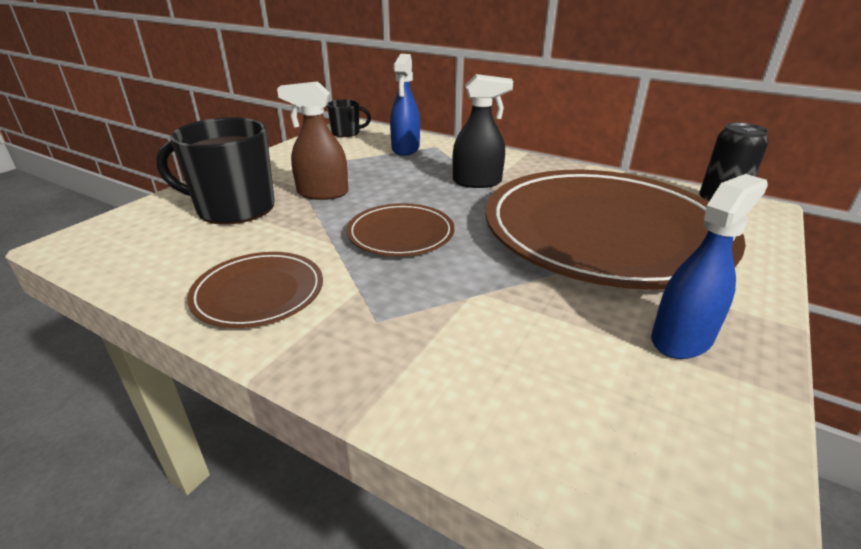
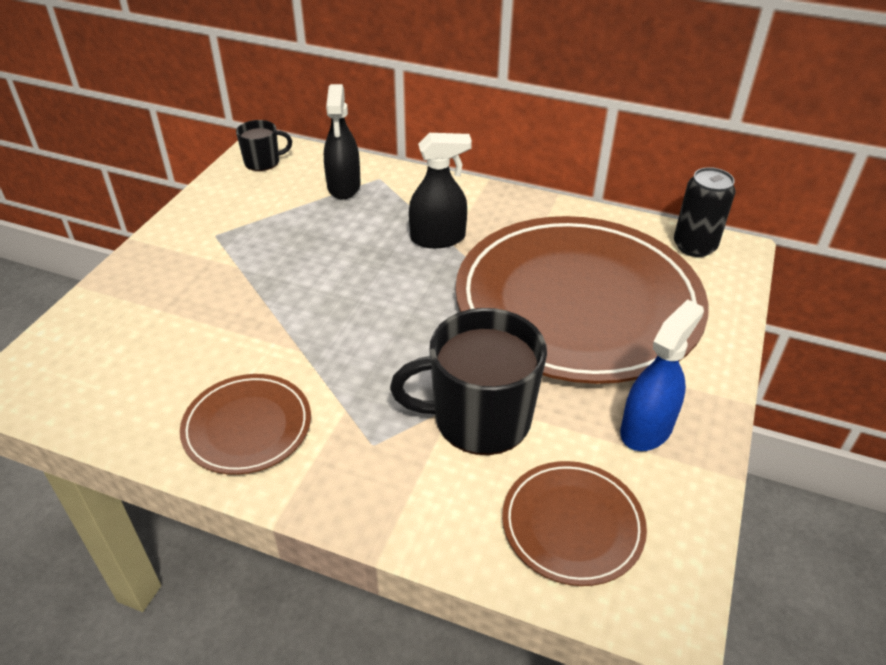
camera: 10 degrees left, 10 degrees up
(234, 208) = (172, 310): black mug -> black mug (479, 418)
(322, 193) = (266, 275): brown spray bottle -> none
(400, 234) = (370, 329): brown plate -> brown plate (572, 525)
(405, 149) = (344, 186): blue spray bottle -> black spray bottle

